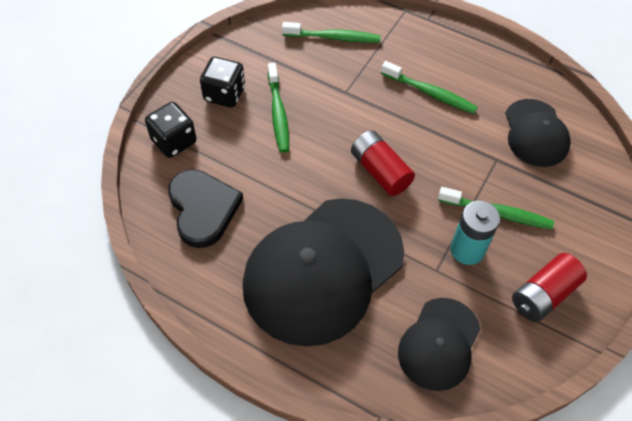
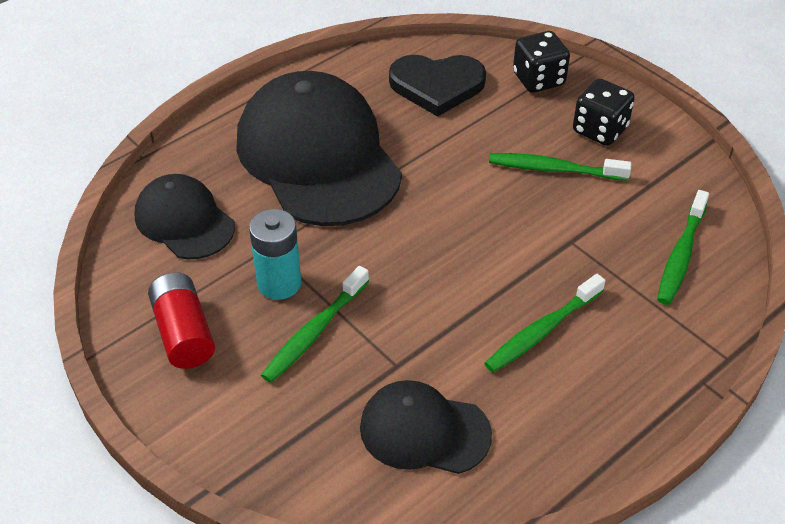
camera: 110 degrees right, 10 degrees down
(380, 171) = (426, 238): red battery -> none

